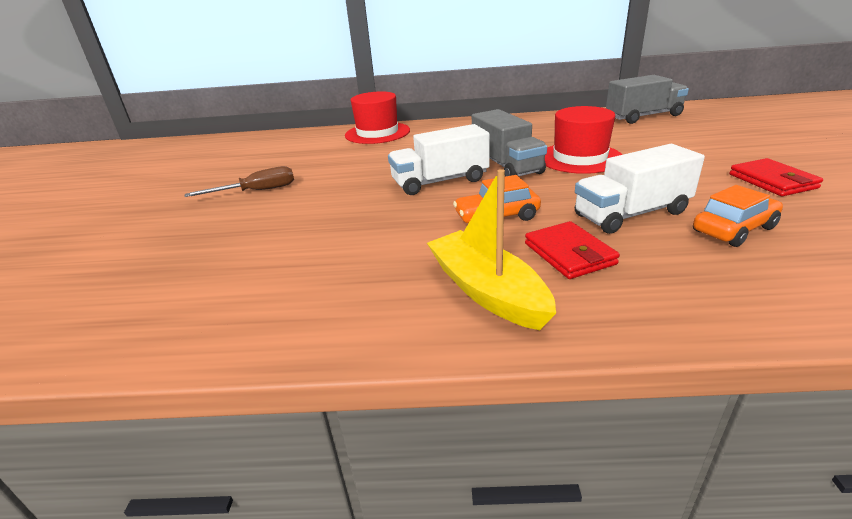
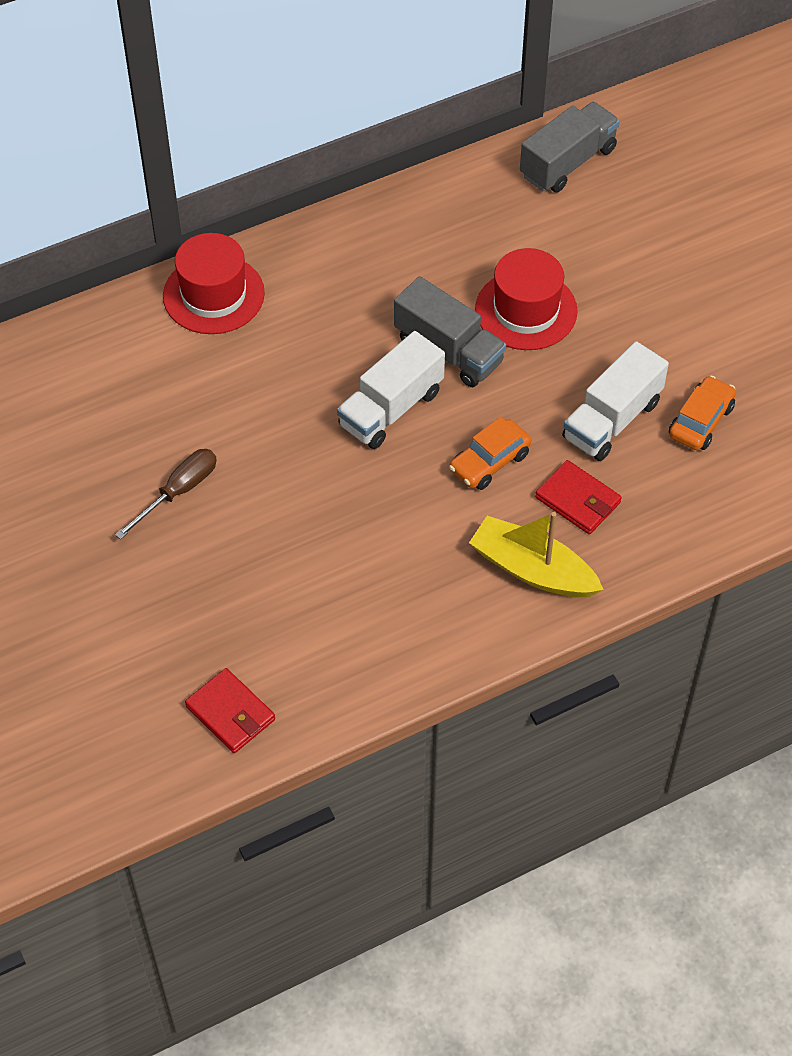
camera: 30 degrees left, 25 degrees up
(772, 181) = (727, 319): red wallet -> red wallet (230, 713)

